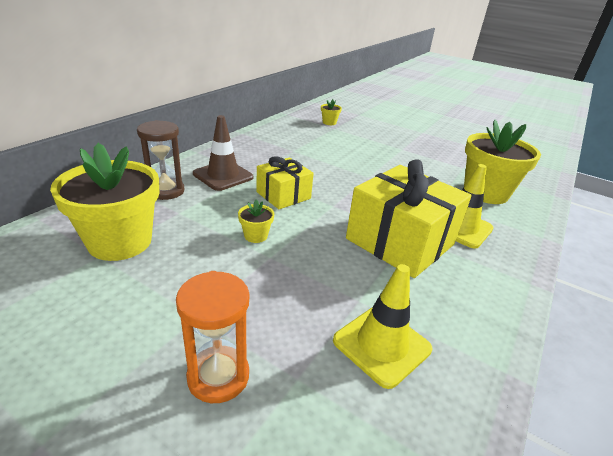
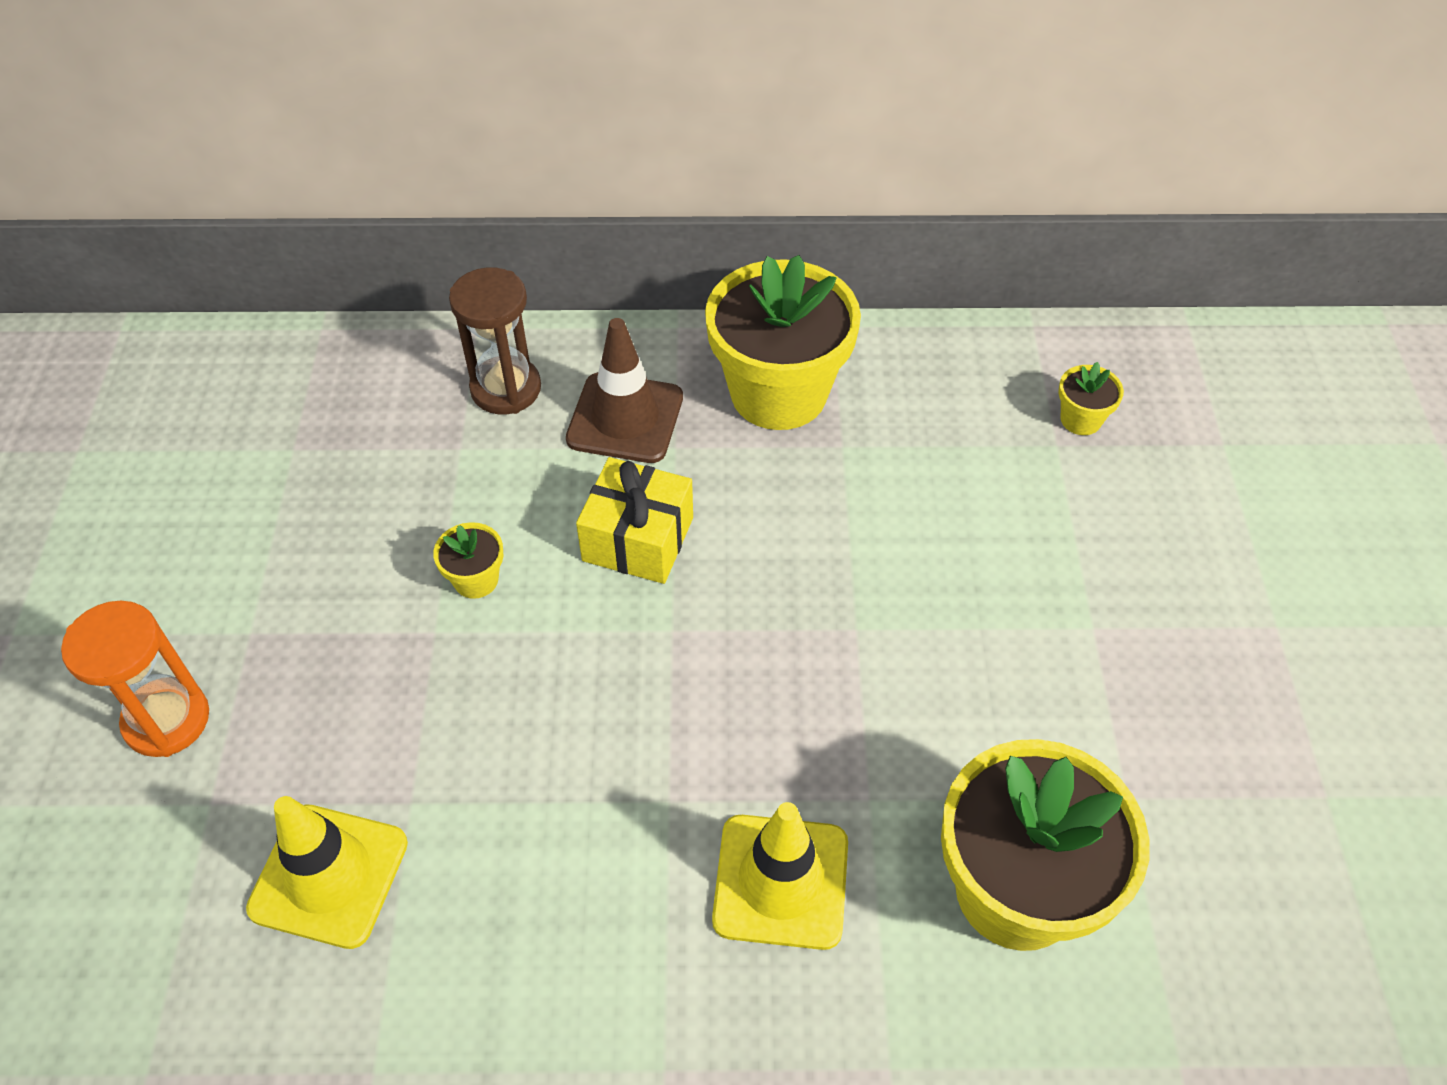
camera: 60 degrees right, 20 degrees up
(120, 242) = (336, 444): yellow flower pot -> yellow flower pot (778, 393)
(400, 241) = (631, 792): yellow gift -> none

